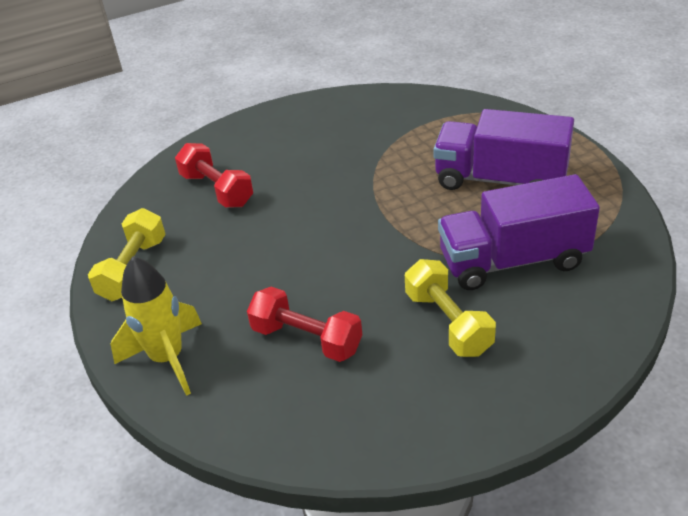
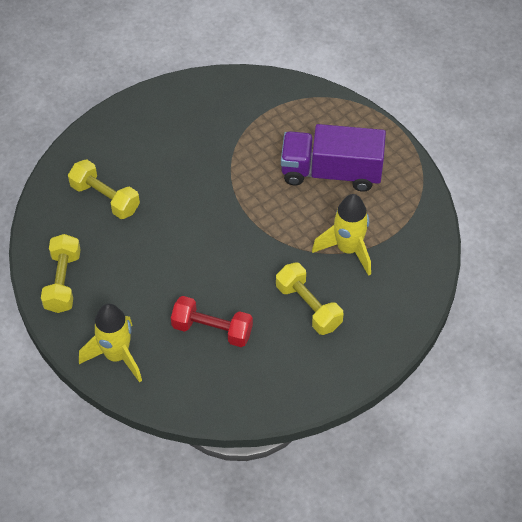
camera: 15 degrees left, 15 degrees up
(217, 190) = (105, 198): red dumbbell -> yellow dumbbell
(513, 260) = (348, 249): purple truck -> yellow rocket

